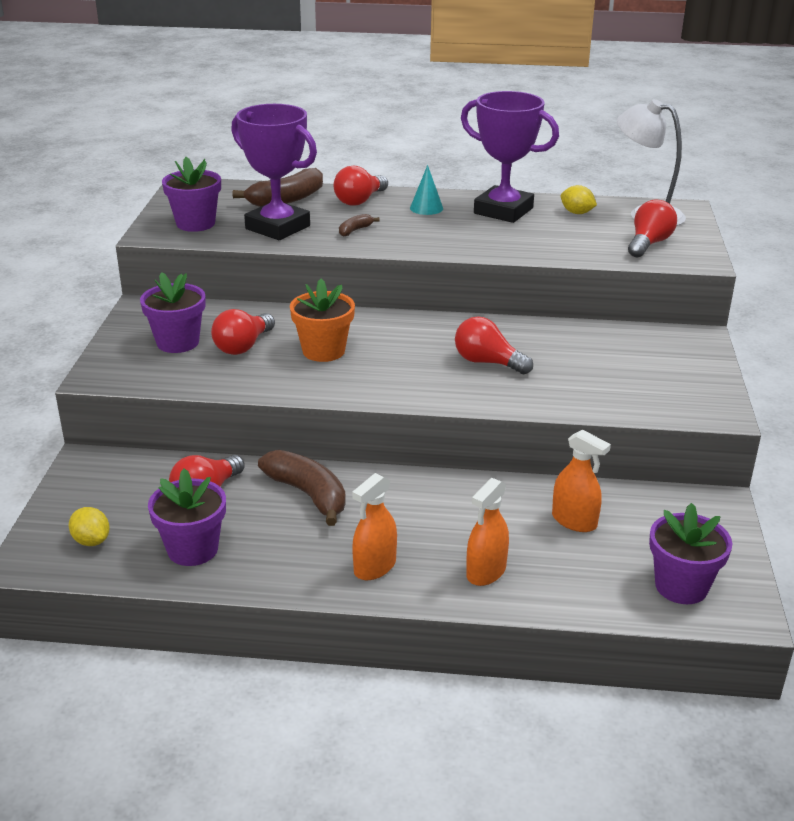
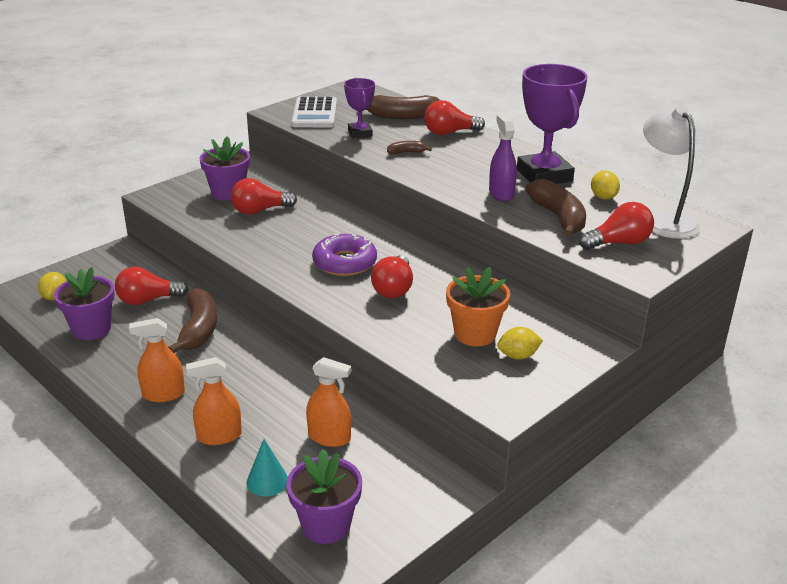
camera: 40 degrees right, 0 degrees up
(195, 223) = (314, 113): purple flower pot -> white calculator
(278, 227) = (360, 133): purple trophy -> purple trophy, size x0.54
(323, 351) = (301, 234): orange flower pot -> orange flower pot (475, 334)
(408, 359) = (344, 263): none -> purple donut
(426, 208) = (488, 154): turquoise cone -> turquoise cone (267, 481)
(487, 362) = (394, 289): red light bulb -> red light bulb turned 150 degrees counterclockwise
(498, 237) = (501, 193): none -> purple spray bottle
(574, 240) = (558, 217): none -> brown banana
(574, 521) = (329, 437): orange spray bottle -> orange spray bottle turned 60 degrees counterclockwise
(665, 371) = (518, 356): none -> yellow lemon

